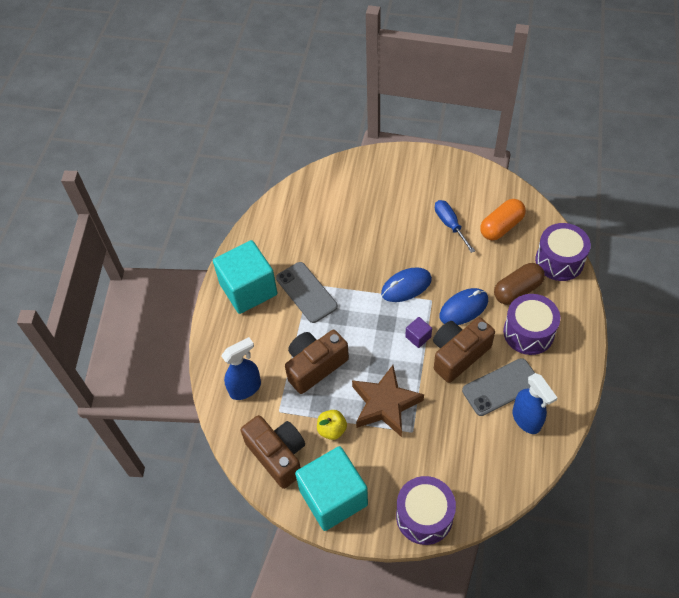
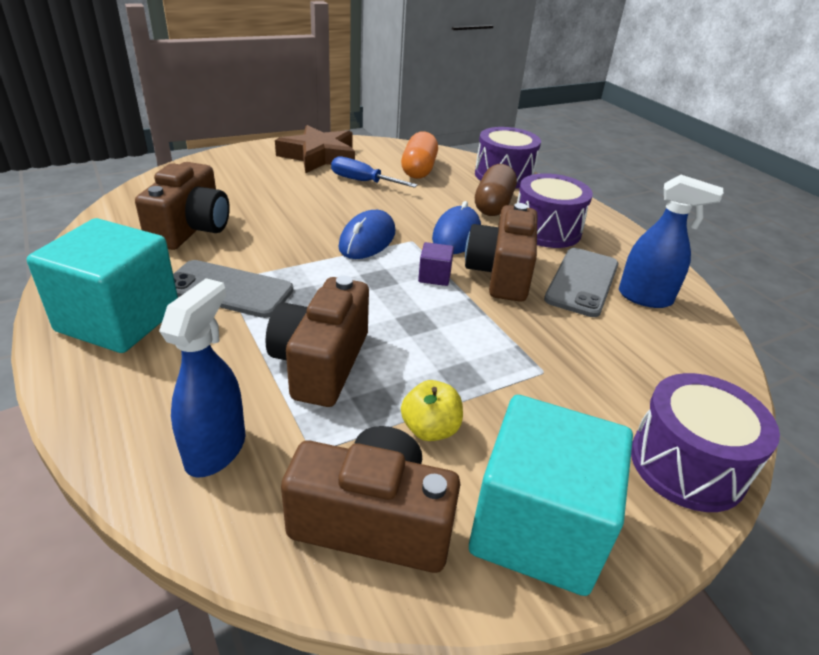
camera: 45 degrees left, 20 degrees down
(317, 230) = (191, 229): none -> brown camera
(385, 404) = (472, 359): brown star -> brown star (319, 156)

